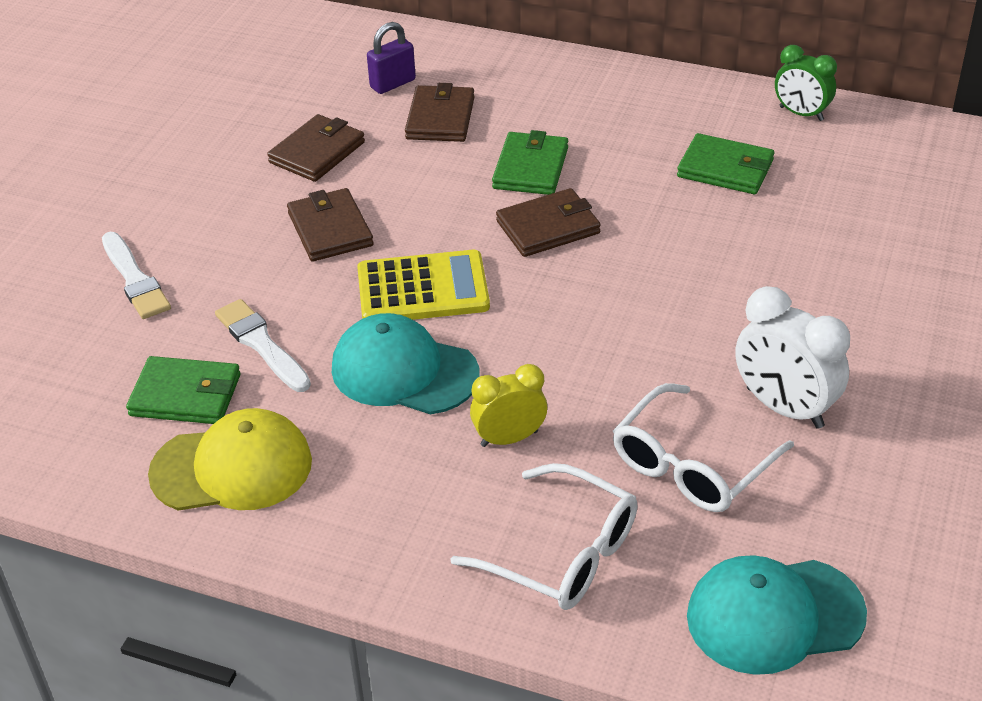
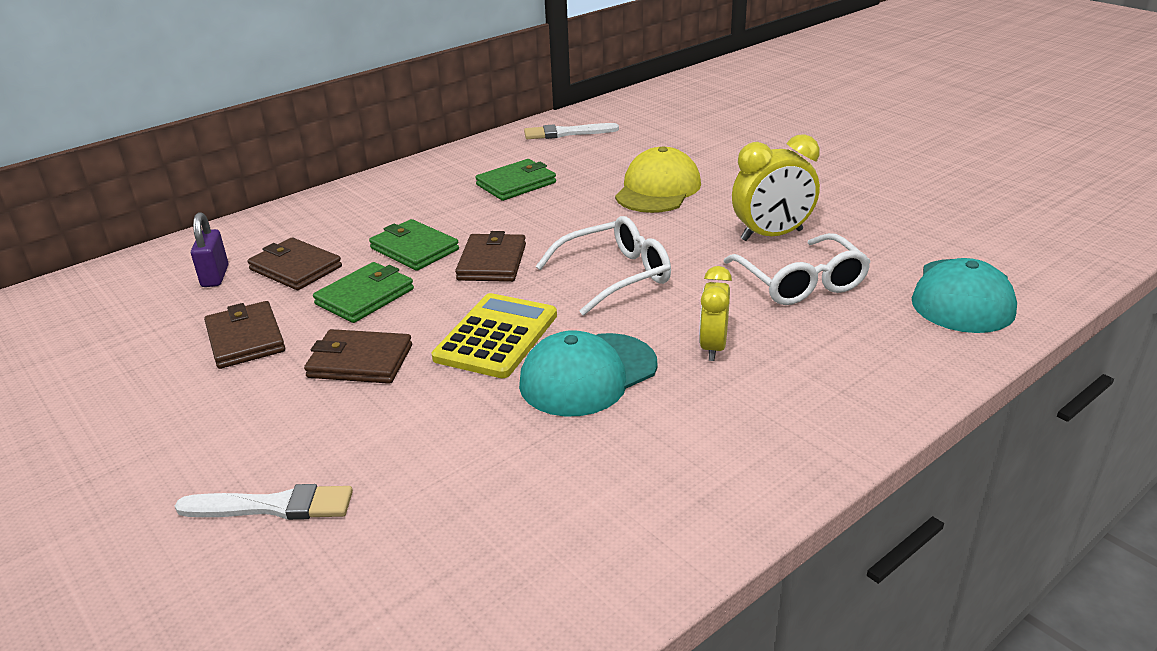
camera: 60 degrees left, 10 degrees down
(185, 395) = (491, 516): green wallet -> green wallet (365, 297)
(232, 468) = (624, 512): yellow cap -> yellow cap (658, 189)
(261, 344) = (470, 445): white brush -> white brush (566, 133)
(563, 554) = (856, 360): white glasses -> white glasses (615, 275)
(784, 408) = (771, 235): white clock -> yellow clock
(801, 114) = (496, 146): green clock -> none

